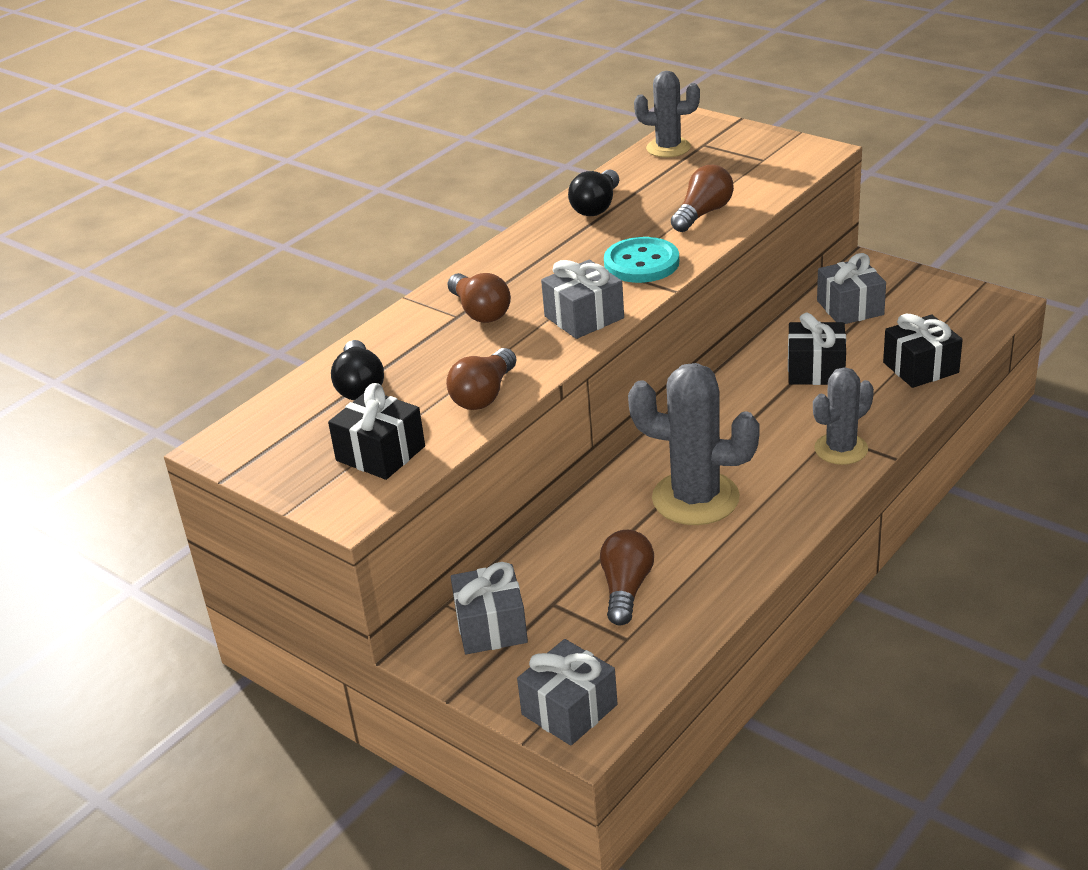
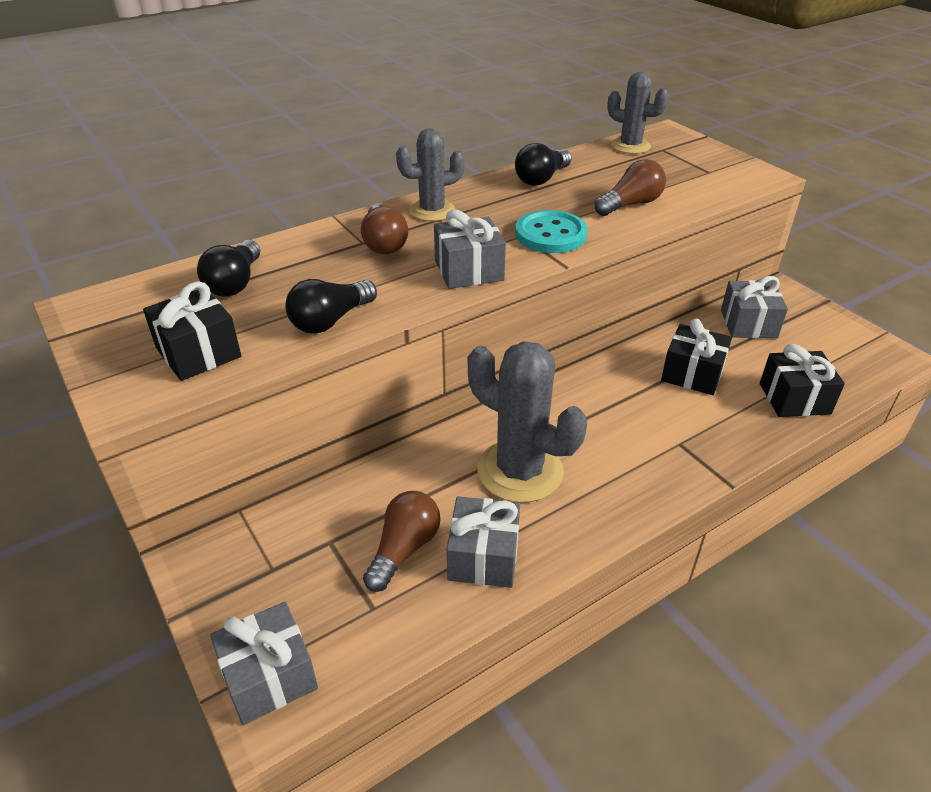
camera: 15 degrees right, 5 degrees up
(484, 395) = (330, 320): brown light bulb -> black light bulb
(491, 626) = (260, 548): grey gift -> grey gift (483, 557)
(841, 449) = (682, 461): grey cactus -> grey cactus (432, 211)

